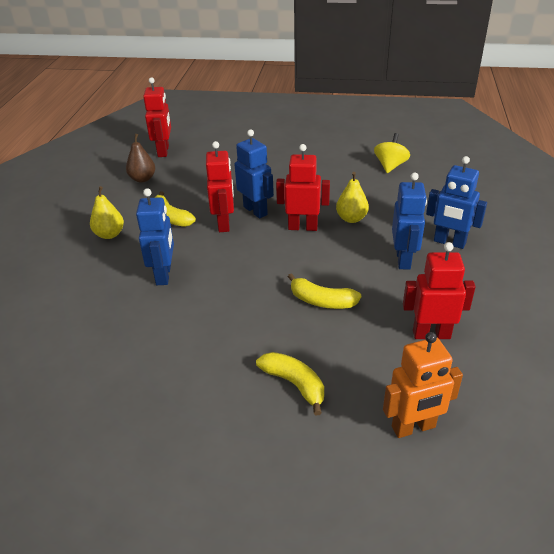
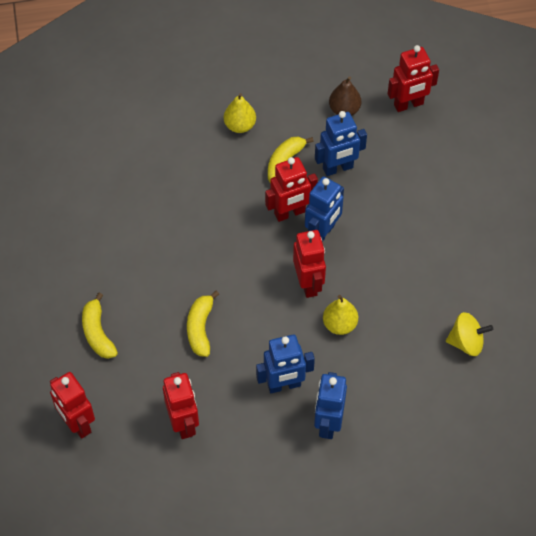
camera: 70 degrees right, 20 degrees up
(164, 275) = (196, 194): blue robot -> blue robot (338, 168)
(294, 384) = (97, 333): yellow banana -> yellow banana turned 135 degrees clockwise
(413, 427) = (77, 424): orange robot -> red robot

